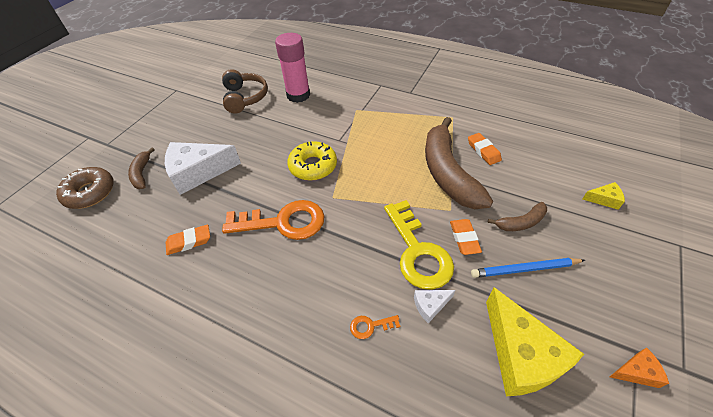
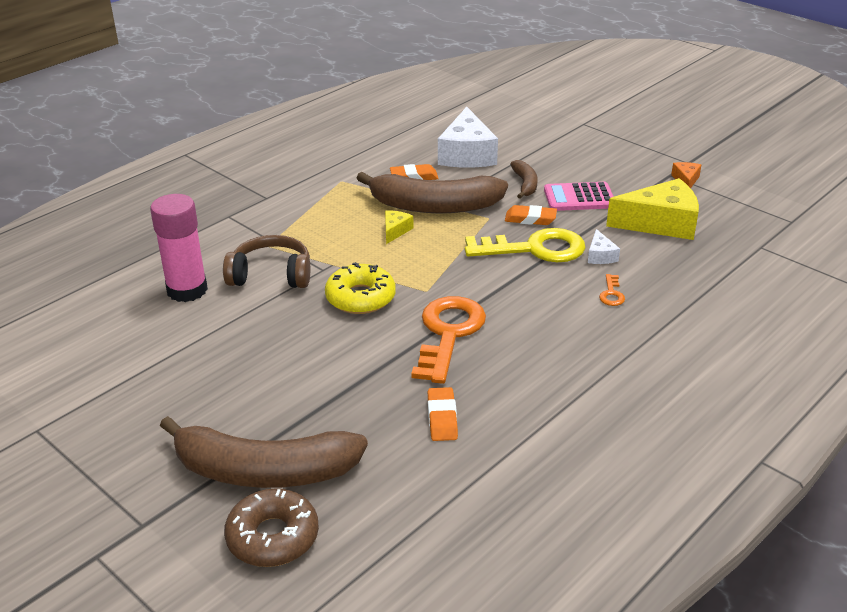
camera: 75 degrees left, 15 degrees down
(142, 173) = (264, 471): brown banana -> brown banana, size x2.14
(198, 172) = (304, 406): white cheese -> white cheese (467, 154)
(244, 98) = (143, 345): brown headphones -> brown headphones (271, 275)
(525, 269) = (579, 198): blue pencil -> pink calculator
(604, 199) = (518, 137): yellow cheese -> yellow cheese (395, 231)

